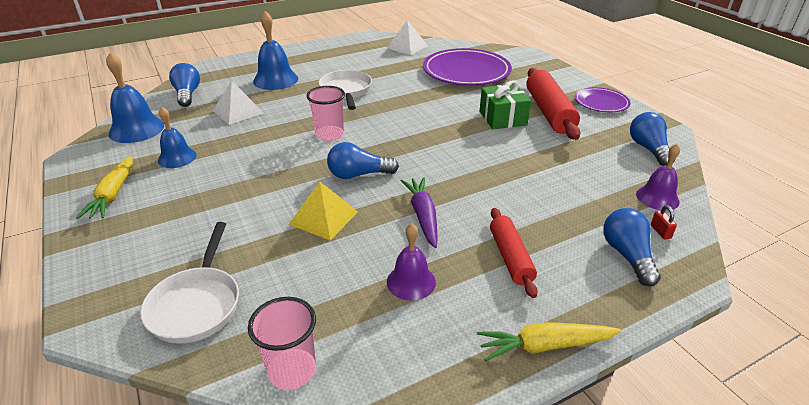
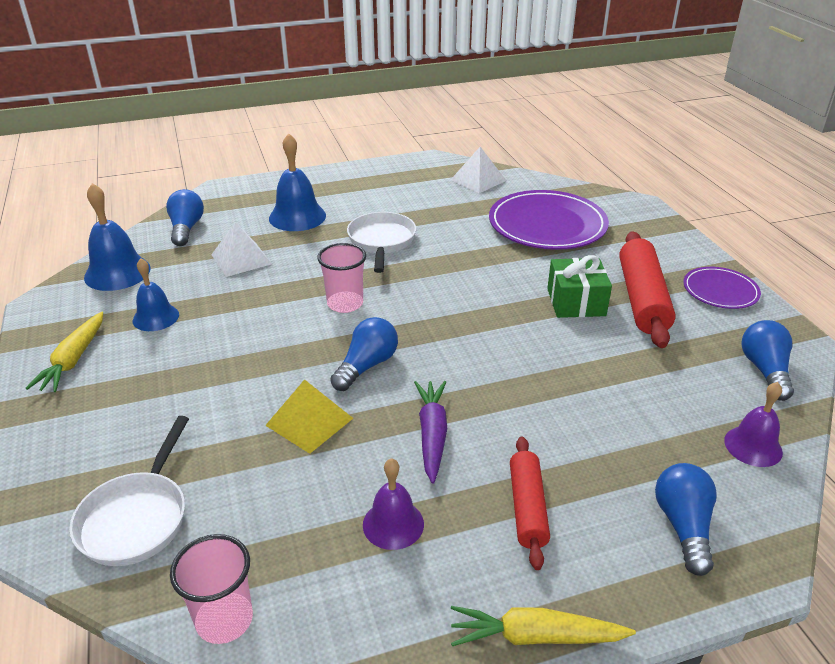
camera: 10 degrees right, 0 degrees up
(358, 175) = (367, 366): blue light bulb -> blue light bulb turned 120 degrees clockwise
(660, 231) = (740, 497): red padlock -> none

